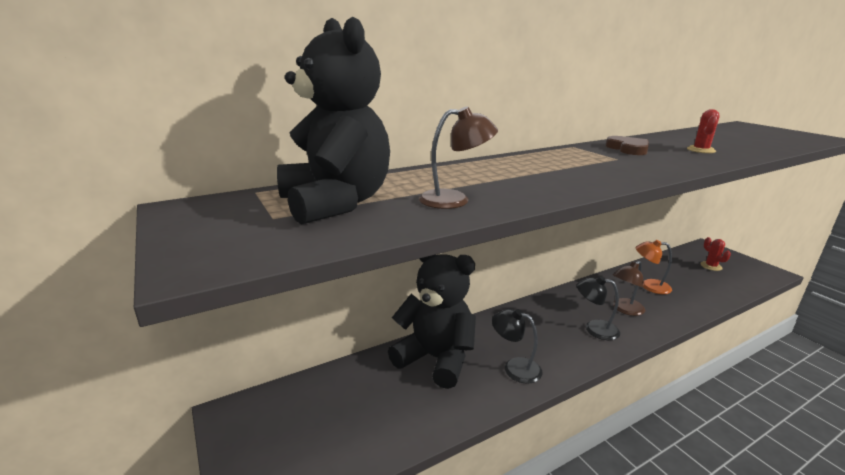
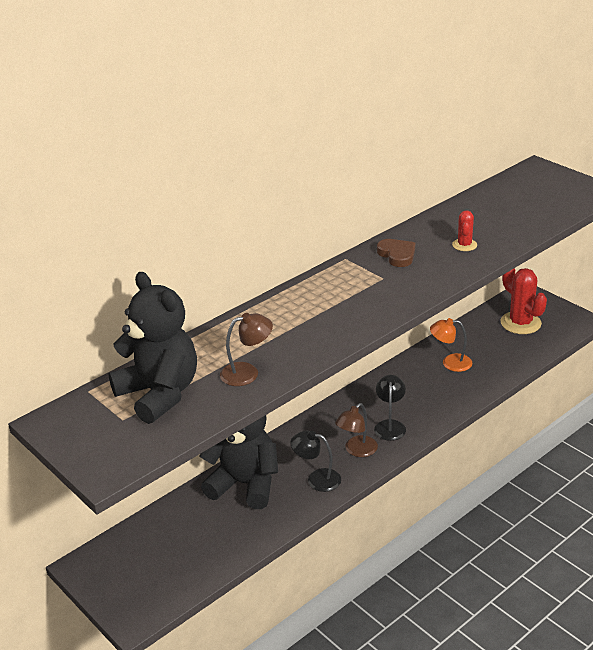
camera: 10 degrees left, 10 degrees up
(594, 329) = (390, 425): black lamp -> black lamp turned 90 degrees clockwise
(625, 309) = (421, 398): brown lamp -> brown lamp (357, 450)
(711, 266) = (520, 323): red cactus -> red cactus, size x1.90

